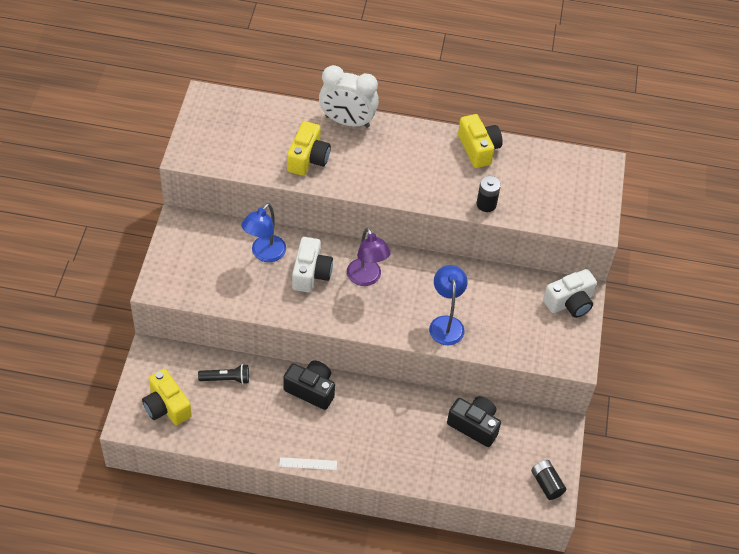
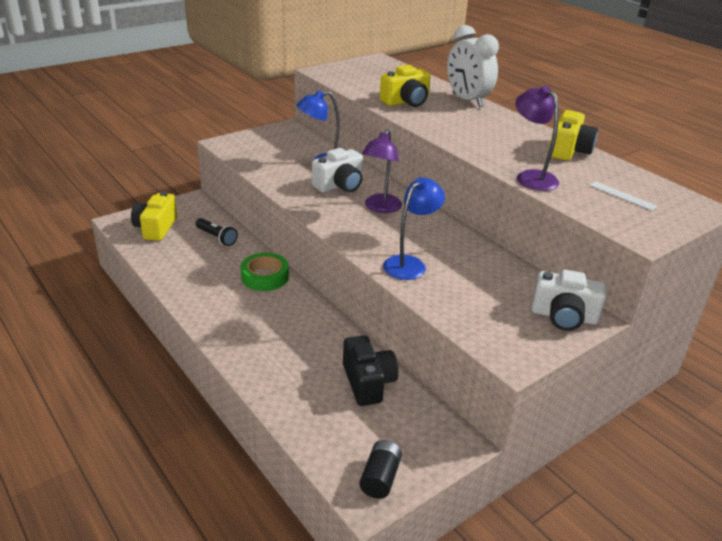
camera: 45 degrees right, 20 degrees down
(308, 463) = (191, 314): white ruler -> white ruler (622, 195)
(311, 390) = (265, 277): black camera -> green tape
(486, 204) = (531, 177): black battery -> purple lamp

